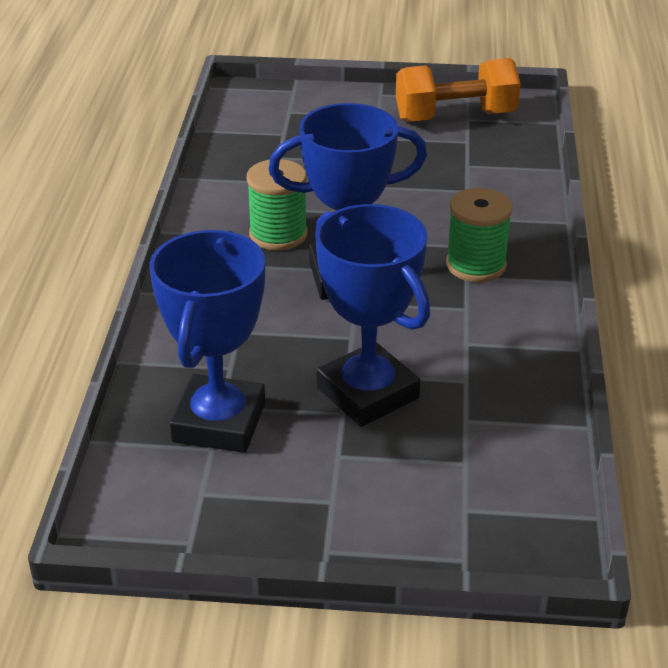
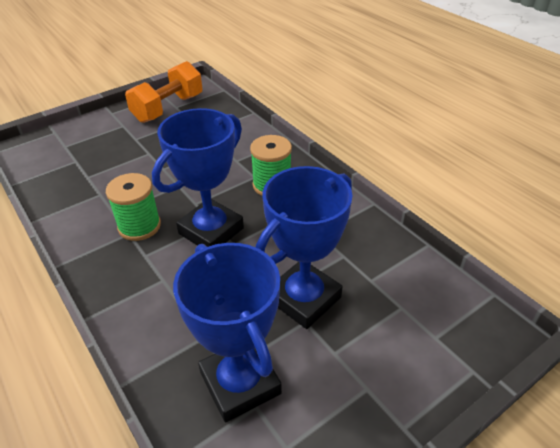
camera: 40 degrees left, 5 degrees up
(367, 393) = (304, 298): blue trophy -> blue trophy turned 60 degrees counterclockwise

